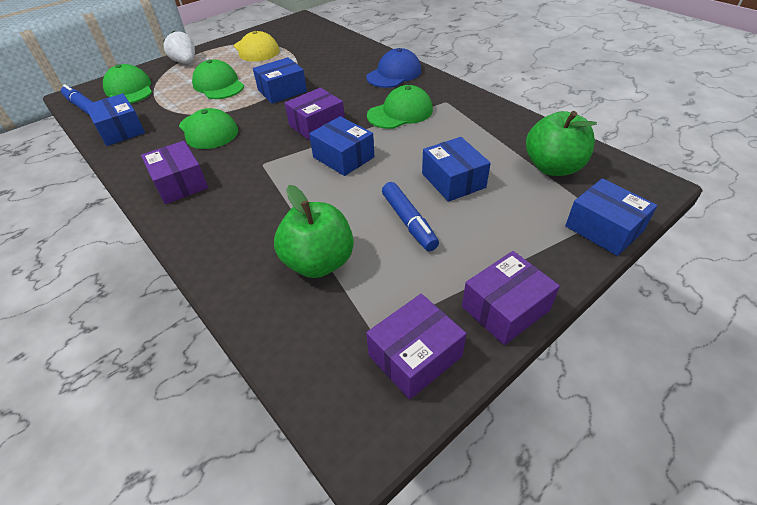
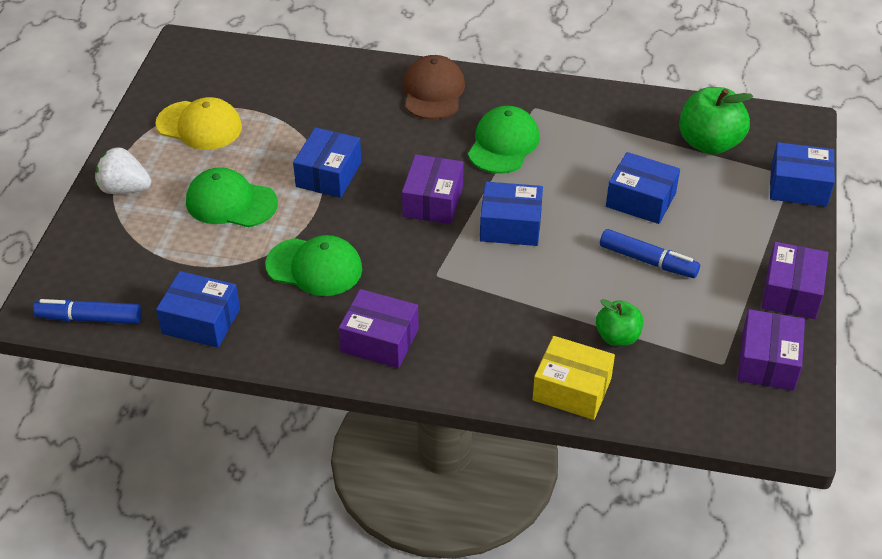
camera: 40 degrees left, 0 degrees up
(129, 90) = (112, 265): green cap -> none
(239, 280) = (572, 389): none -> yellow box
(319, 262) = (617, 337): green apple -> green apple, size x0.60
(394, 74) = (433, 92): blue cap -> brown cap

